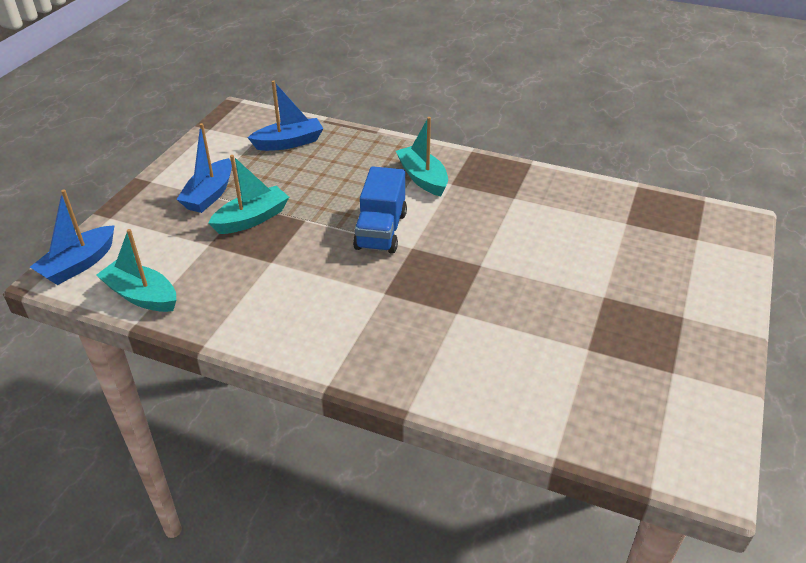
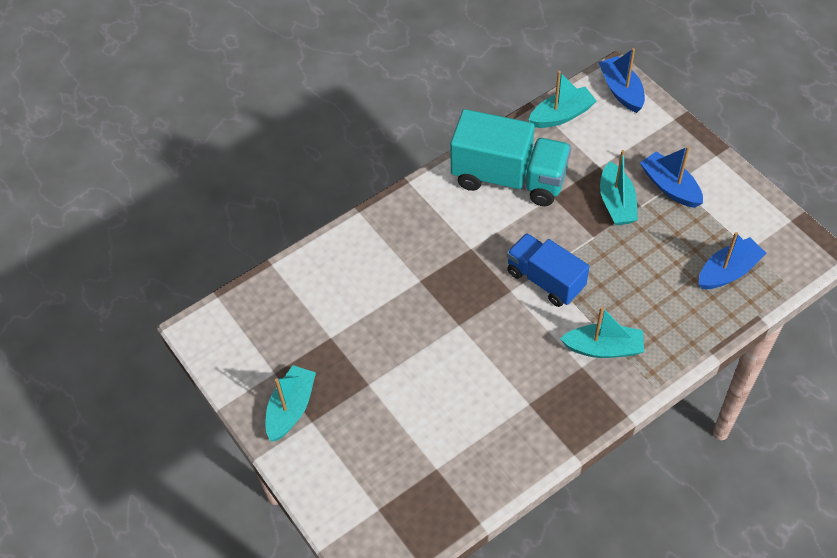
camera: 125 degrees right, 15 degrees up
(266, 301) = (509, 178): none -> turquoise truck
(289, 143) = (728, 271): blue boat -> blue boat turned 135 degrees counterclockwise
(690, 338) = (291, 408): none -> turquoise boat

